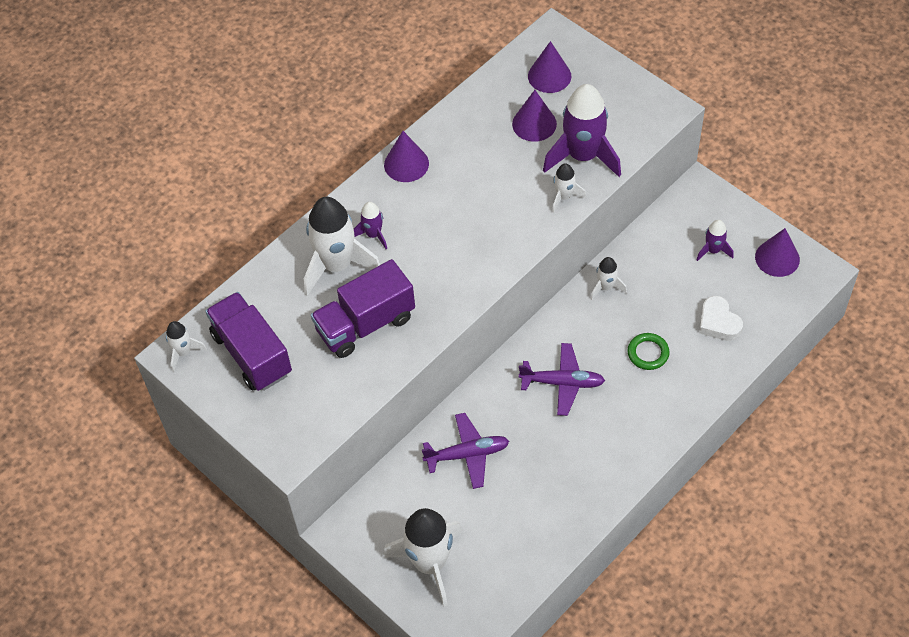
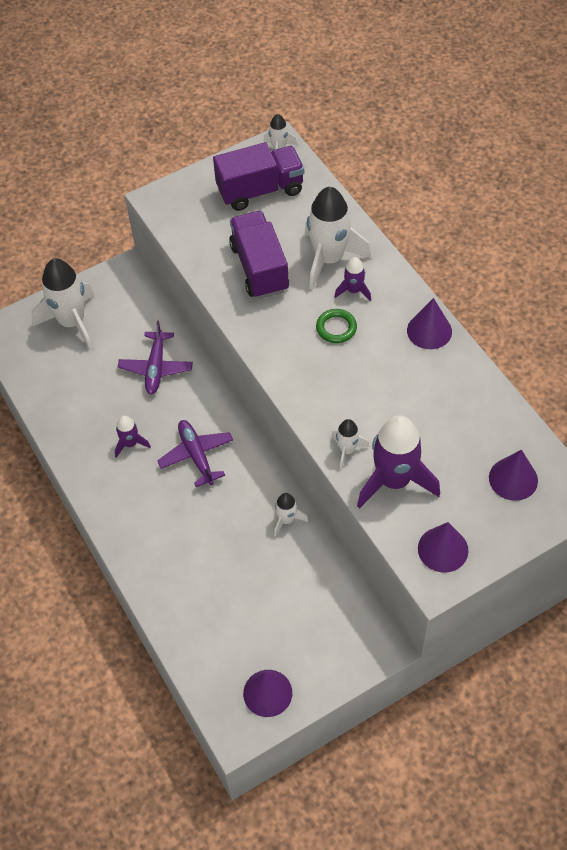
camera: 105 degrees right, 0 degrees up
(534, 124) = (450, 448): purple cone -> purple cone (443, 549)
(562, 383) = (196, 455): purple plane -> purple plane turned 135 degrees clockwise
(648, 353) = (200, 534): green ring -> green ring (336, 328)
(713, 250) = (298, 632): purple rocket -> purple rocket (130, 444)
(718, 322) = (210, 607): white heart -> none

